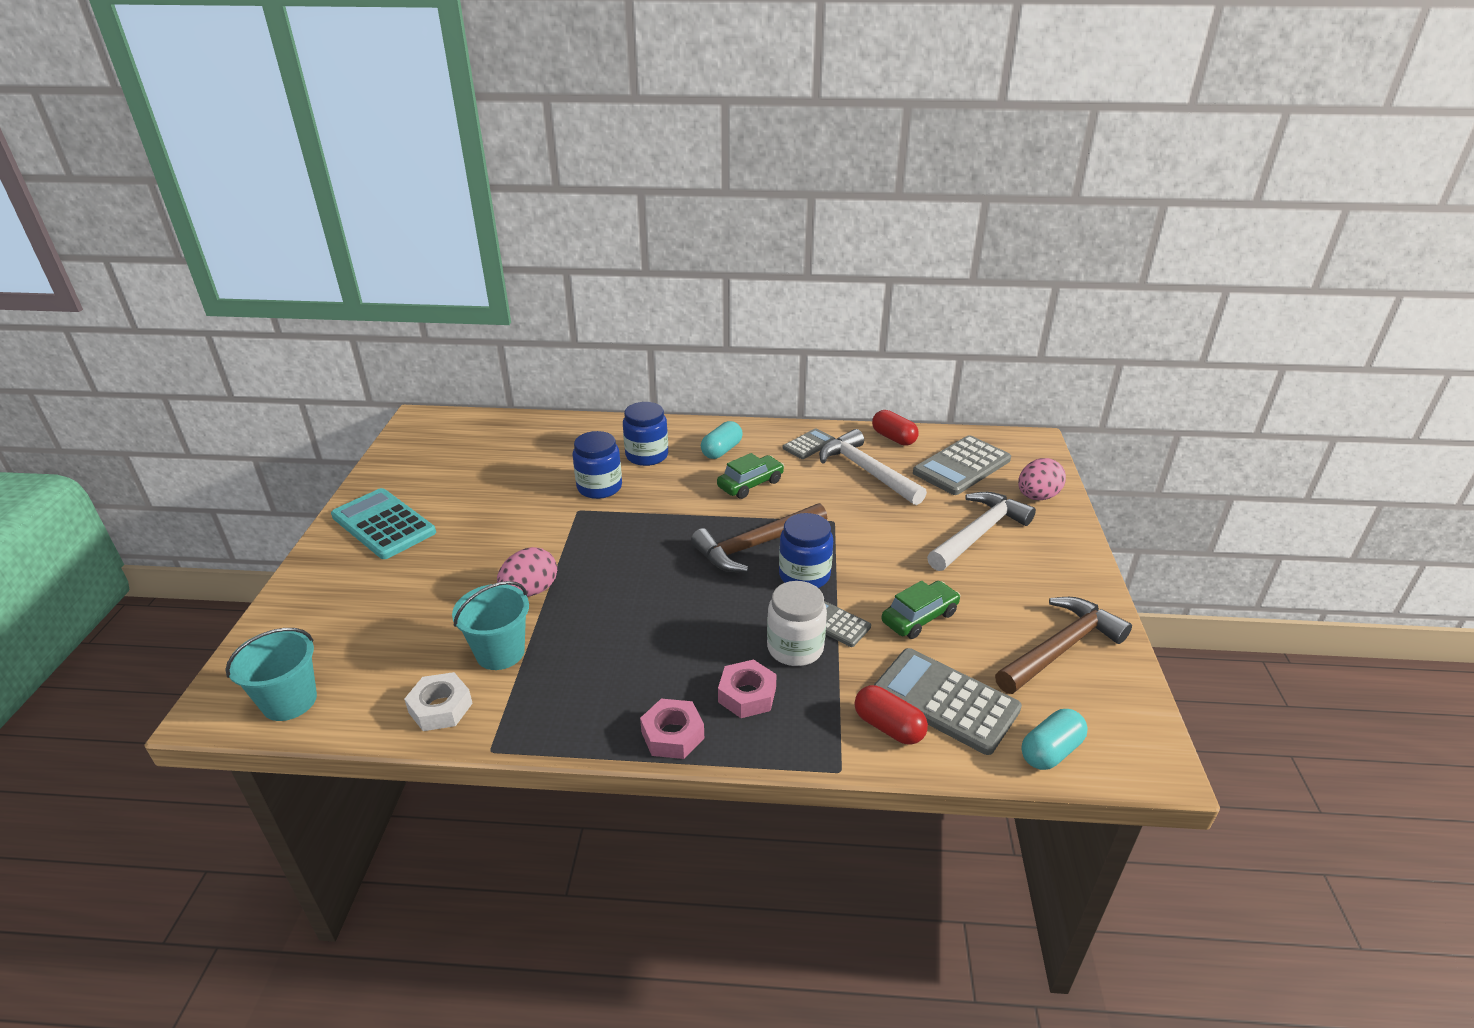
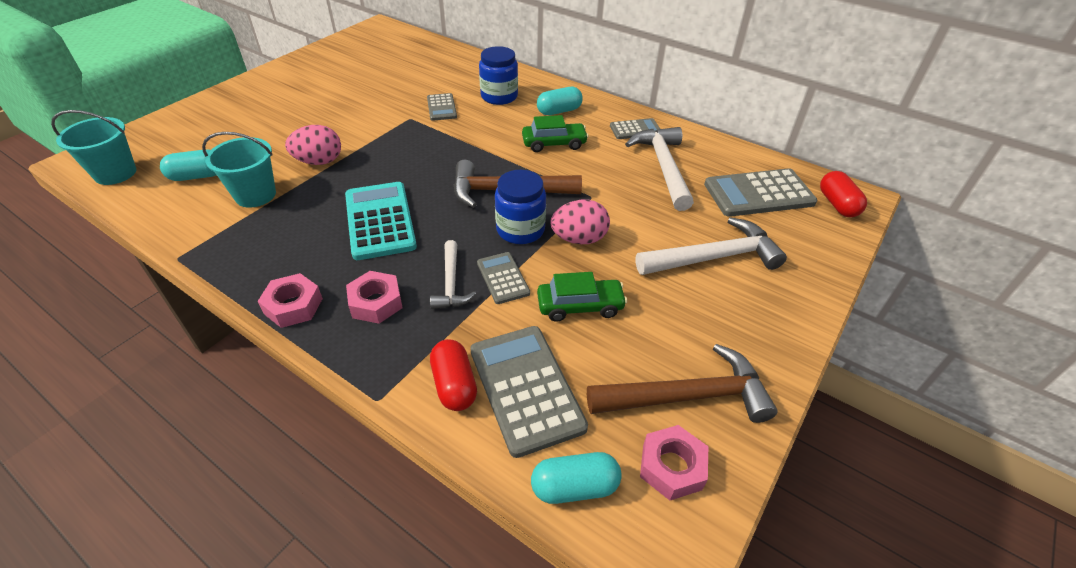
camera: 30 degrees right, 10 degrees up
(383, 524) = (284, 85): turquoise calculator -> turquoise calculator (380, 221)
(403, 662) = (197, 176): none -> turquoise capsule
(440, 708) = (183, 215): white nut -> none
(599, 487) = (441, 107): blue jar -> grey calculator
(795, 648) = (451, 283): white jar -> white hammer
(893, 438) = (717, 148): red capsule -> red capsule (837, 204)
(1037, 497) = (809, 248): pink egg -> pink egg (579, 239)
(1097, 702) = (672, 467): none -> pink nut

